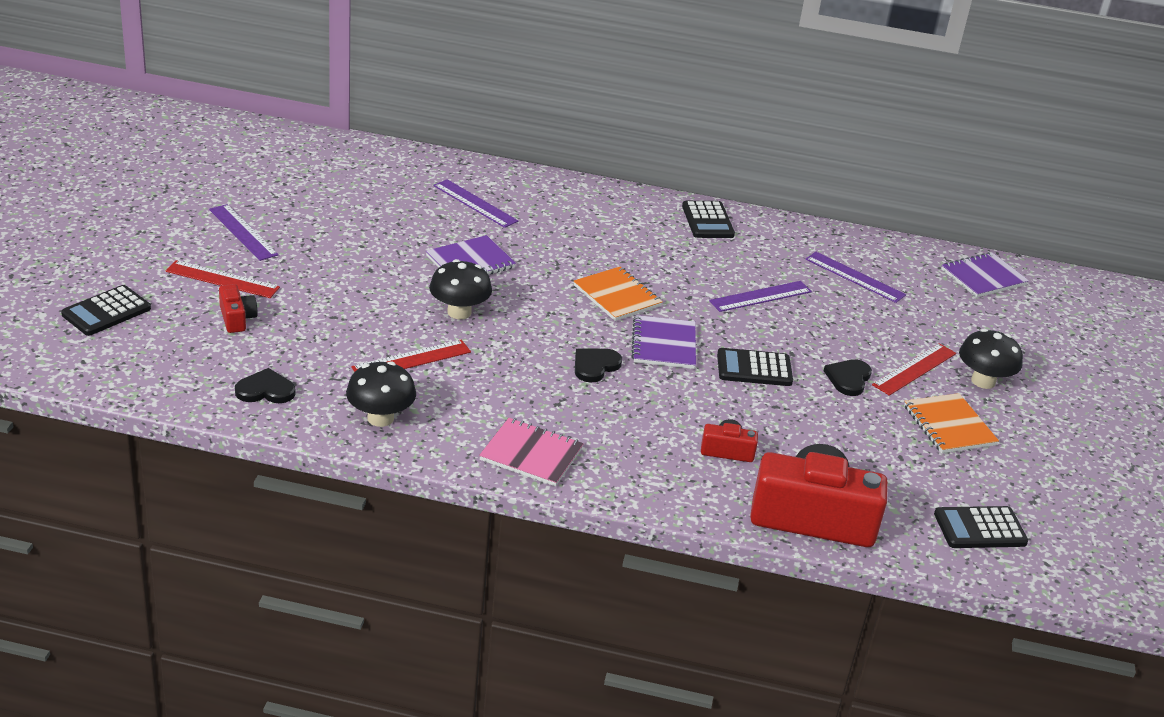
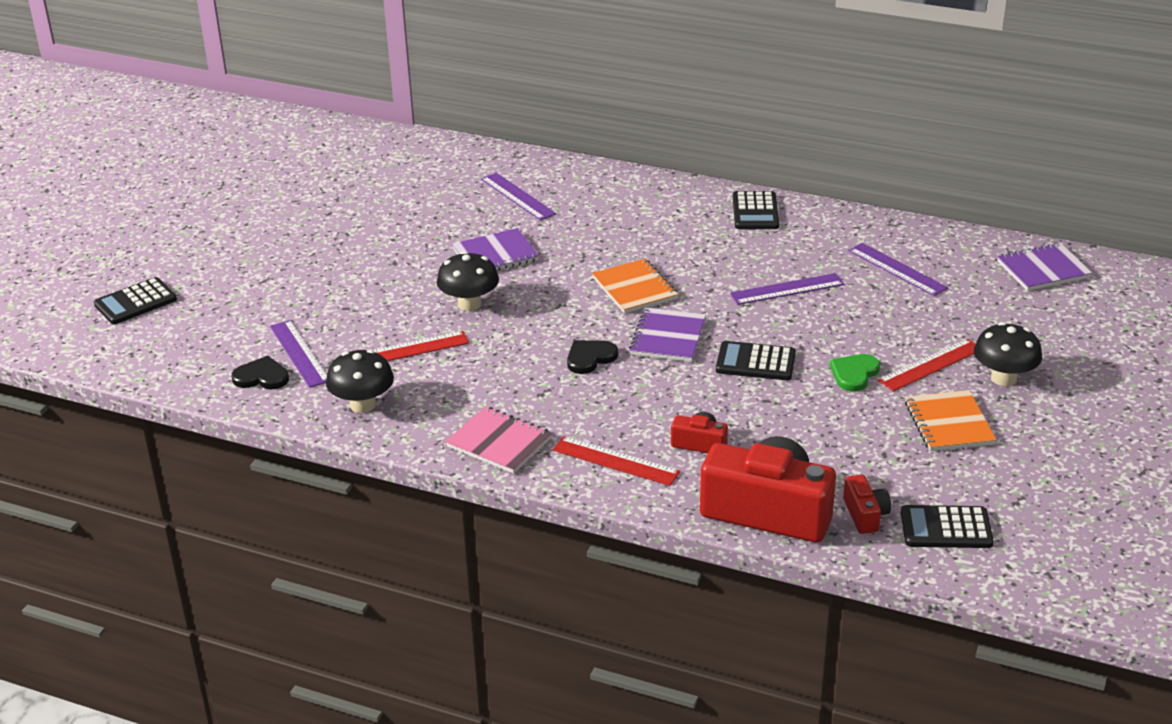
camera: 15 degrees right, 0 degrees up
(222, 279) = (250, 272): red ruler -> red ruler (615, 461)
(237, 318) = (254, 309): red camera -> red camera (865, 515)
(243, 232) = (282, 226): purple ruler -> purple ruler (299, 353)
(848, 379) = (854, 374): black heart -> green heart

